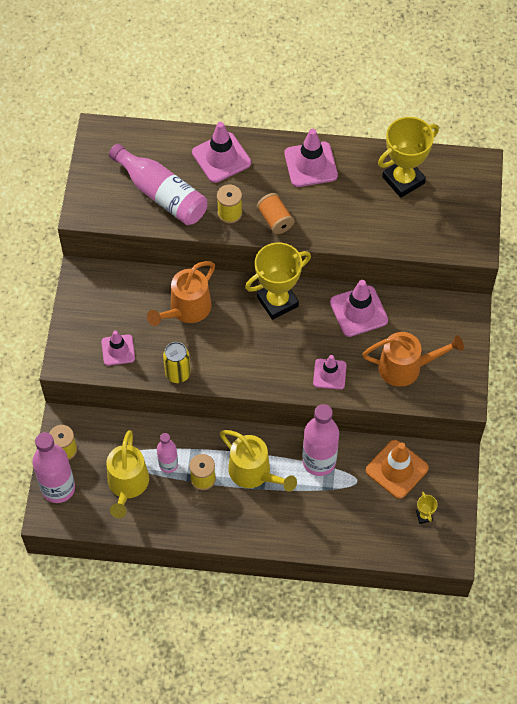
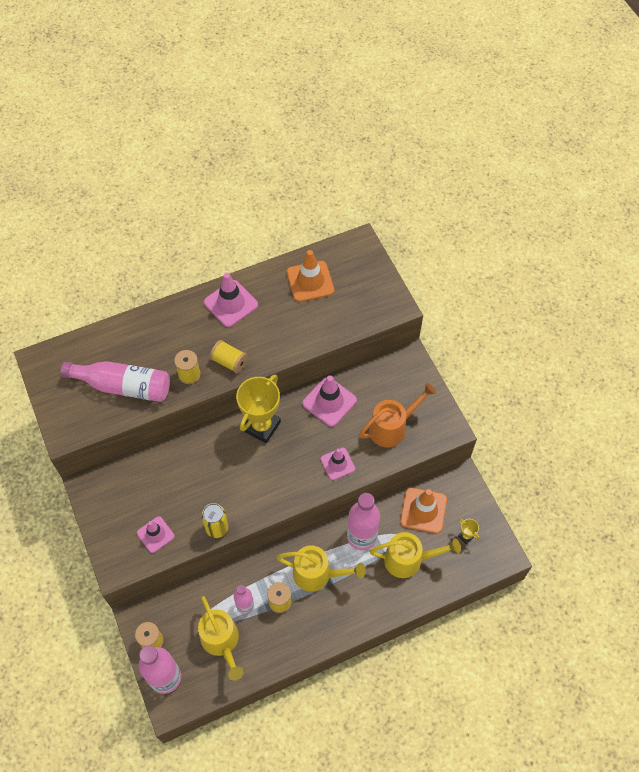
camera: 30 degrees left, 0 degrees up
(186, 310) = (192, 471): orange watering can -> none
(221, 158) = (155, 332): pink traffic cone -> none
(275, 220) = (229, 362): orange spool -> yellow spool
(352, 507) = (409, 560): none -> yellow watering can
(403, 180) = (310, 281): yellow trophy -> orange traffic cone

